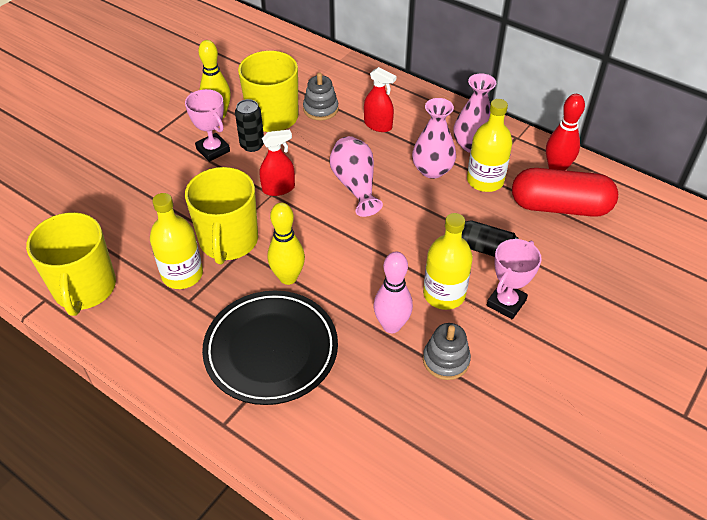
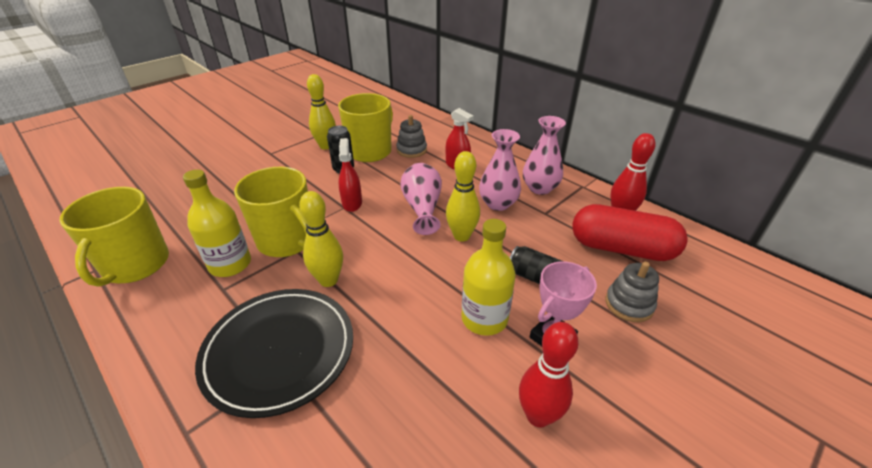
camera: 10 degrees right, 10 degrees down
(213, 150) = (309, 169): pink trophy -> none
(228, 241) = (287, 240): yellow mug -> yellow mug turned 60 degrees counterclockwise
(278, 188) = (352, 203): red spray bottle -> red spray bottle turned 90 degrees counterclockwise
(391, 325) = (418, 344): pink bowling pin -> none
(404, 213) = (461, 236): none -> yellow bowling pin
(446, 360) = (470, 395): grey stacking toy -> grey stacking toy (629, 304)
(485, 180) = (547, 217): yellow bottle -> none
(503, 367) = (538, 416): none -> red bowling pin

